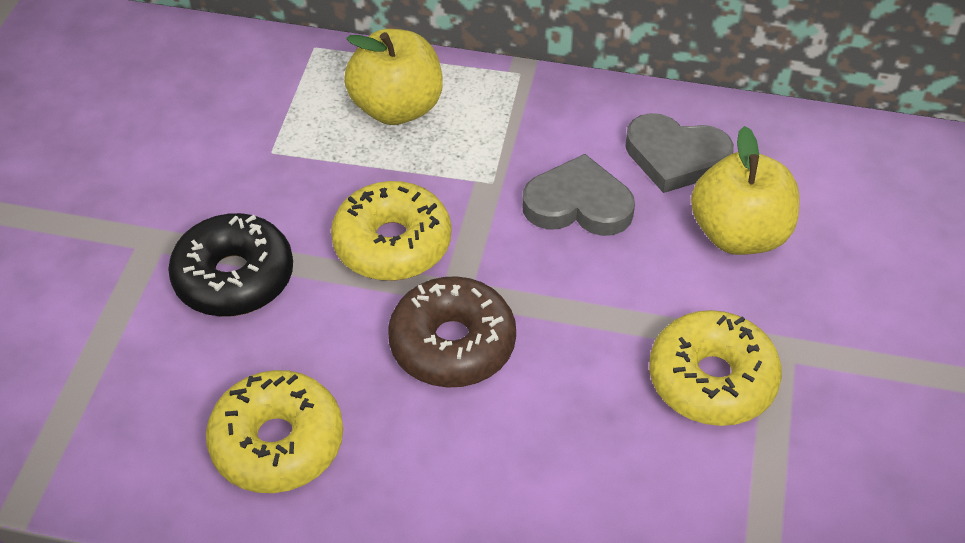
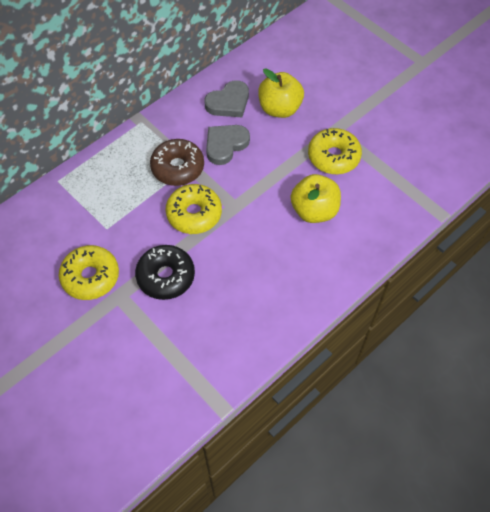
camera: 55 degrees left, 10 degrees up
(277, 443) = (259, 302): yellow donut -> yellow donut (90, 277)
(397, 108) = (122, 172): yellow apple -> yellow apple (314, 211)
(452, 344) = (258, 222): brown donut -> brown donut (178, 168)

